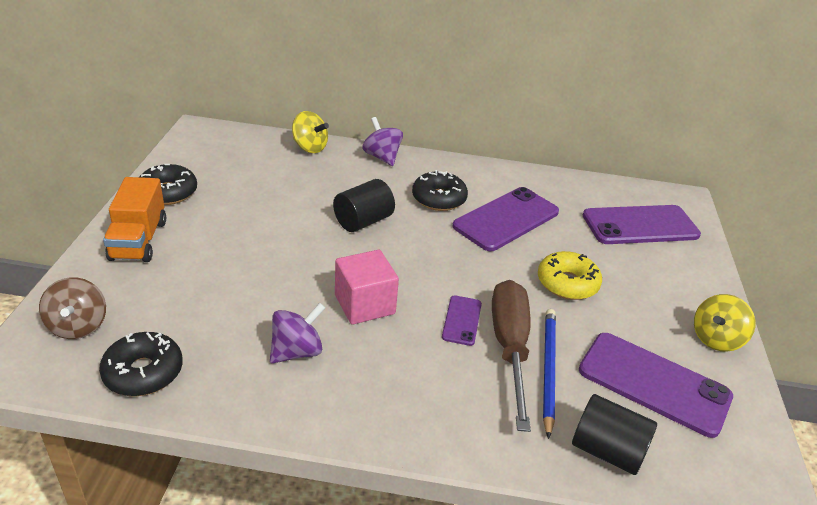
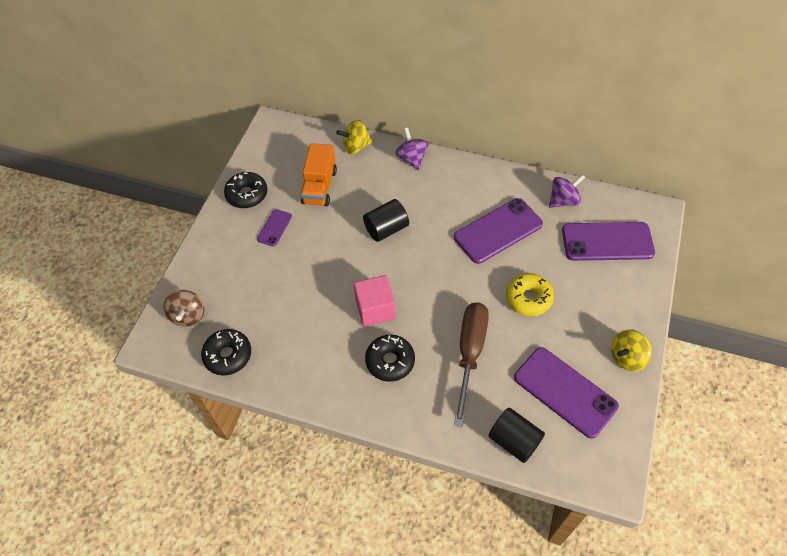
camera: 15 degrees right, 20 degrees up
(138, 240) = (226, 241): orange truck -> orange truck (319, 187)
(297, 351) = (324, 346): purple spinning top -> purple spinning top (563, 200)
(310, 147) = (356, 146): yellow spinning top -> yellow spinning top turned 120 degrees clockwise
(439, 199) = (449, 207): black donut -> black donut (390, 361)
(462, 320) = (441, 327): purple phone -> purple phone (274, 228)
(548, 369) = (492, 374): blue pencil -> none

